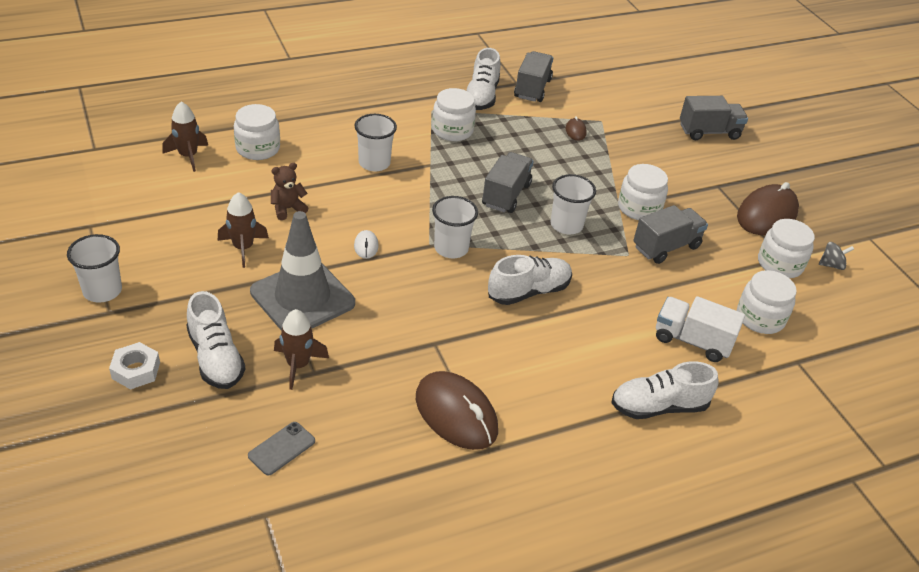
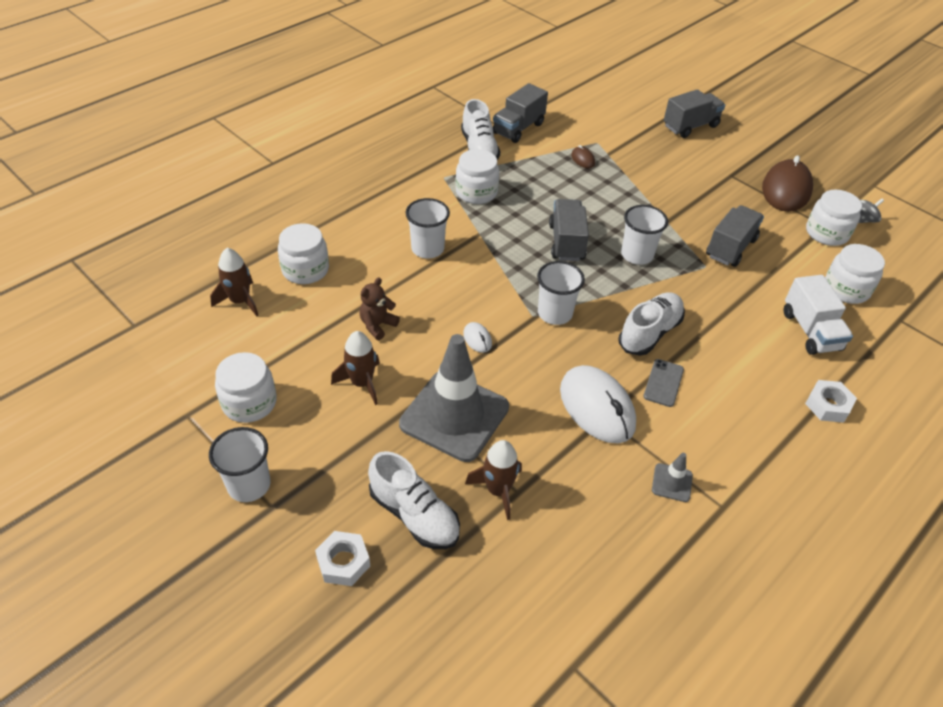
camera: 20 degrees left, 5 degrees up
(282, 448) = (542, 587): grey phone -> grey phone (663, 383)
(433, 333) = (597, 407): none -> white mouse
(456, 414) = (672, 482): brown mouse -> grey traffic cone
(532, 88) = (518, 128): grey truck -> grey truck turned 135 degrees counterclockwise
(639, 208) = (684, 218): white jar -> white jar (249, 402)
(658, 406) = (828, 405): white shoe -> white nut
(692, 341) = (810, 331): white truck -> white truck turned 105 degrees counterclockwise

